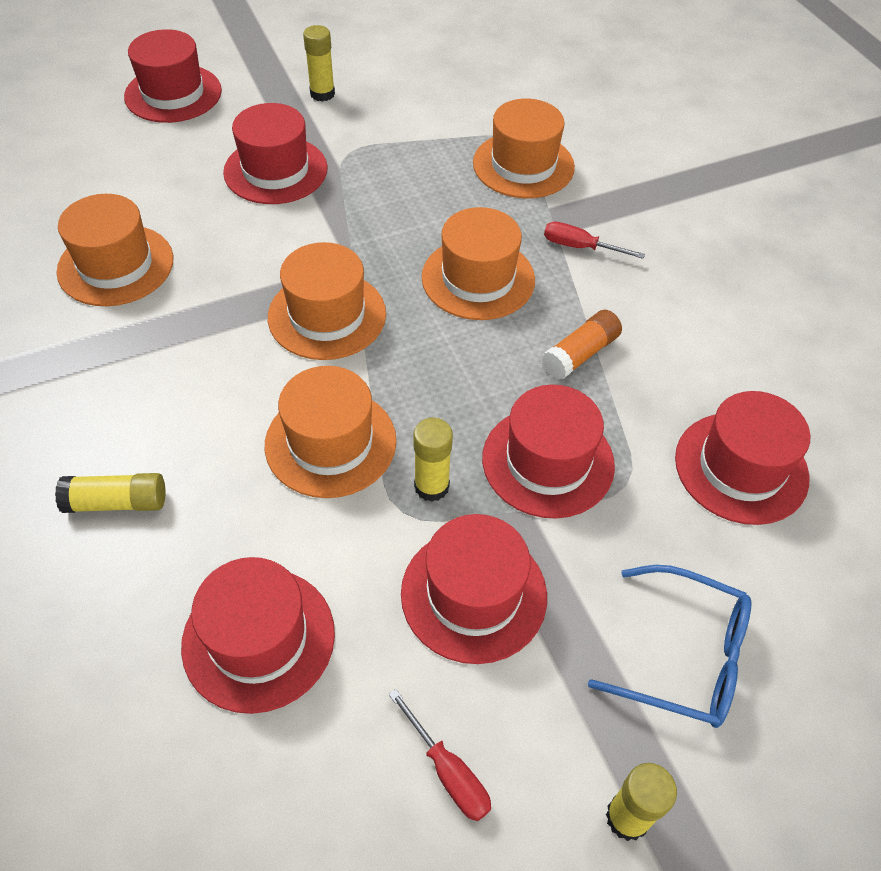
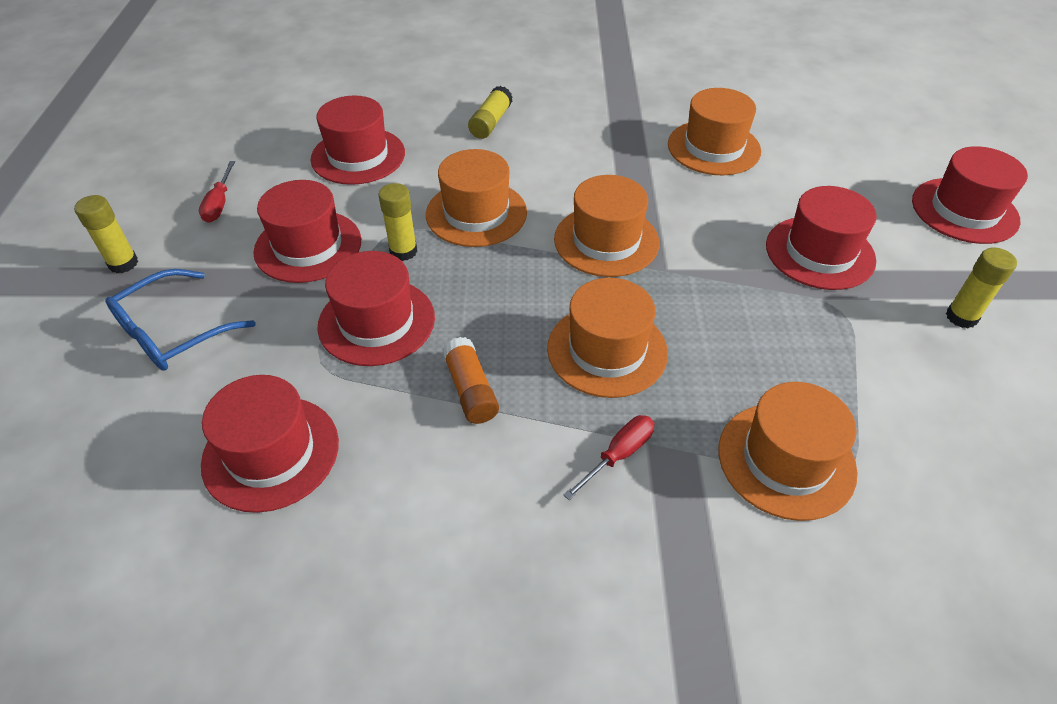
camera: 115 degrees right, 5 degrees down
(448, 772) = (219, 204): red screwdriver -> red screwdriver turned 75 degrees counterclockwise

